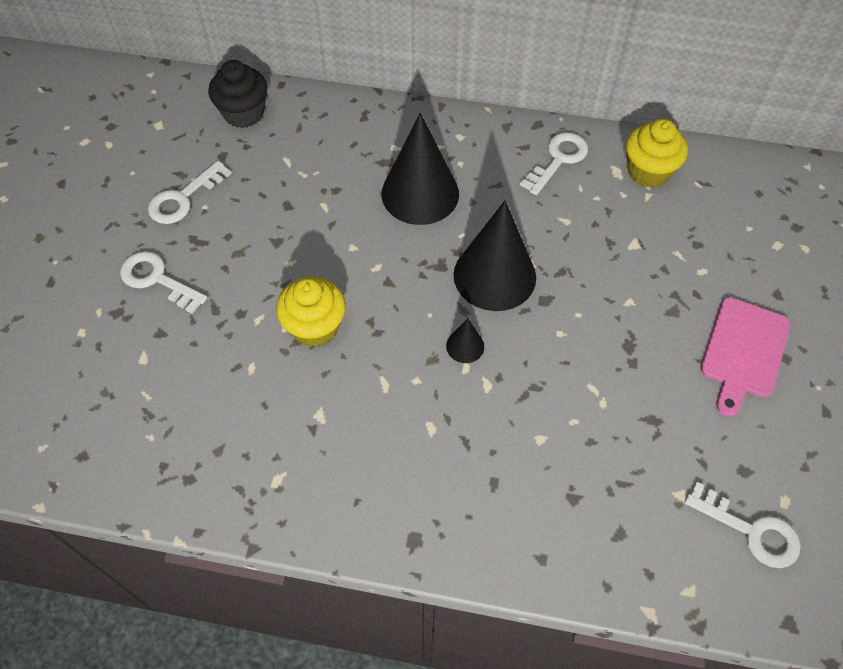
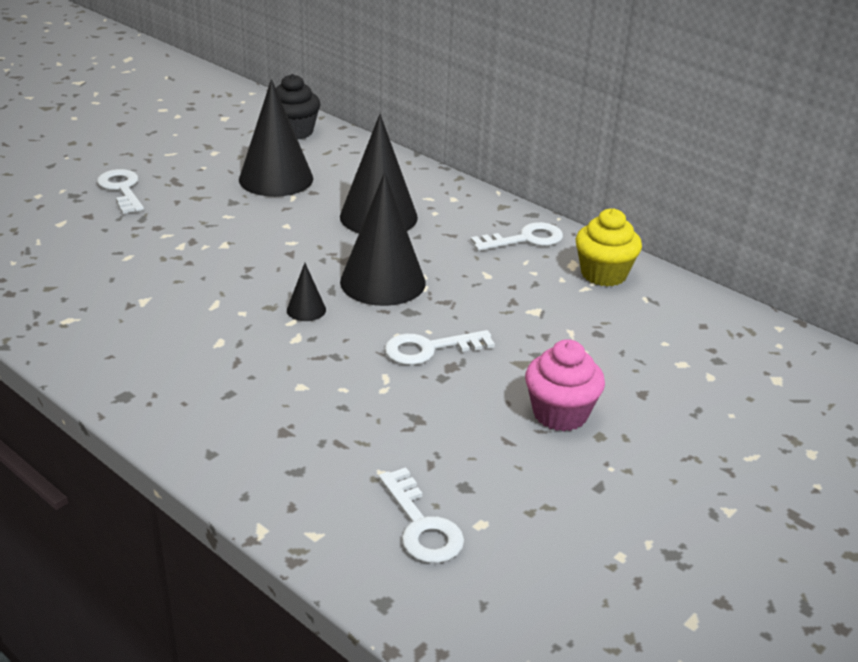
camera: 30 degrees right, 25 degrees down
(183, 198) = (194, 158): white key -> white key (429, 349)
(287, 189) = (276, 179): none -> black cone
(315, 327) = (202, 254): yellow cupcake -> none
(744, 351) = (560, 414): pink cutting board -> pink cupcake

